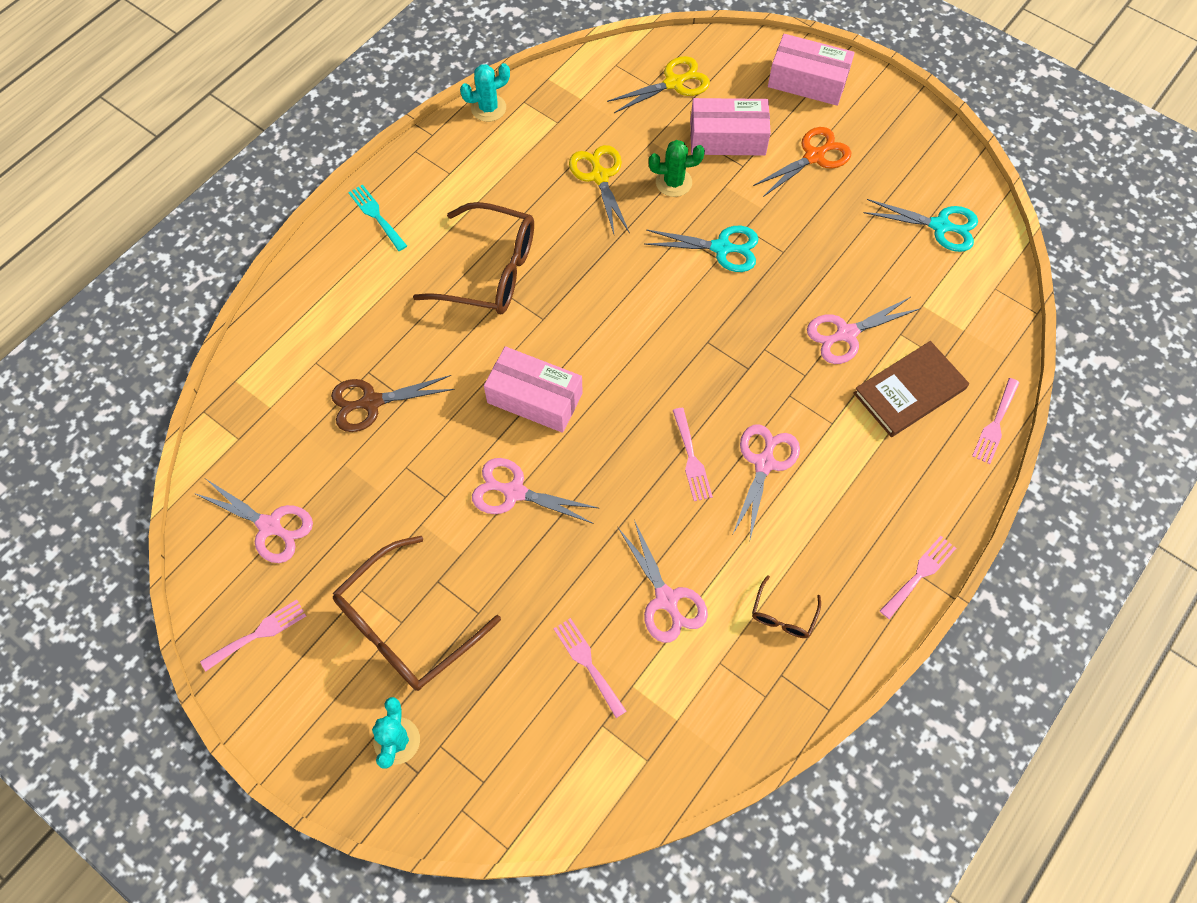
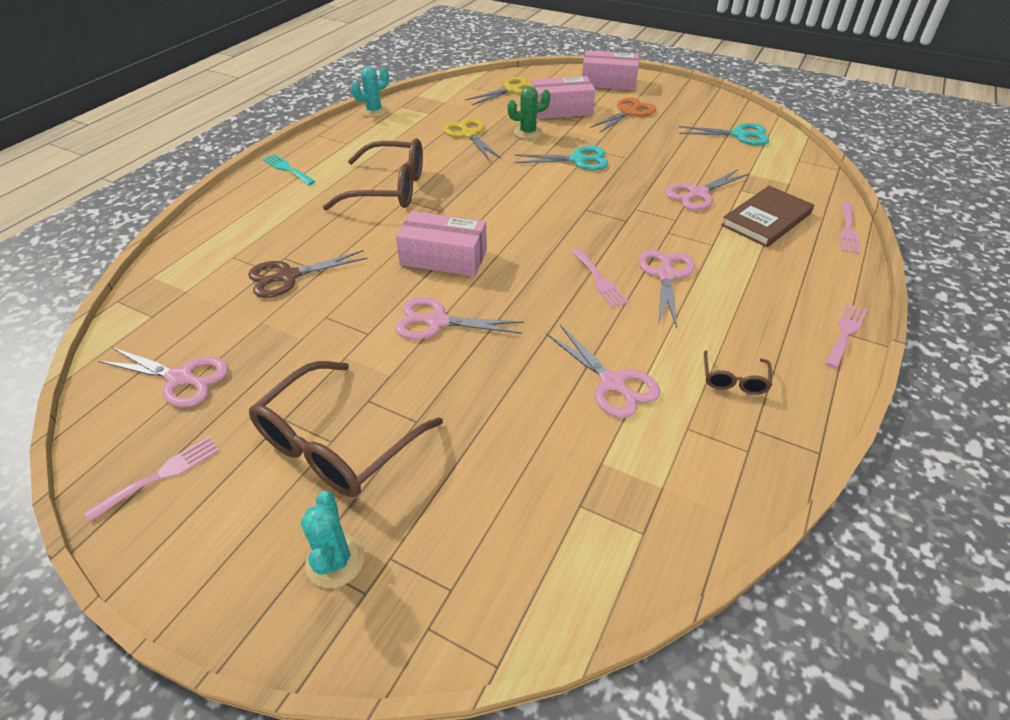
camera: 10 degrees left, 20 degrees down
(587, 663) = (547, 449): pink fork -> none

